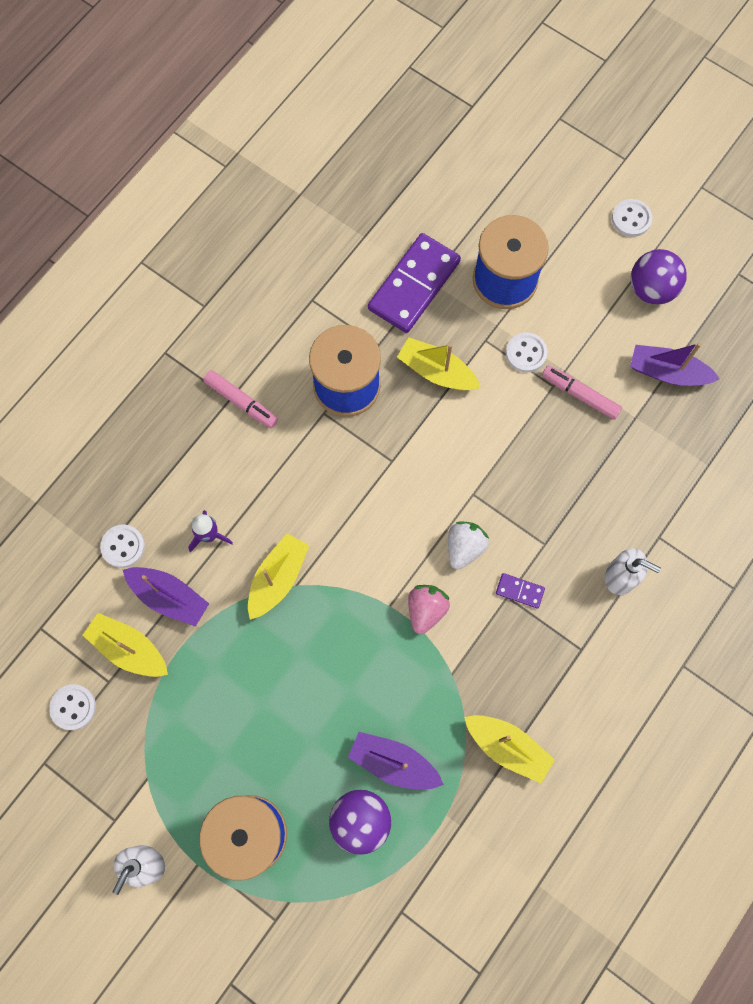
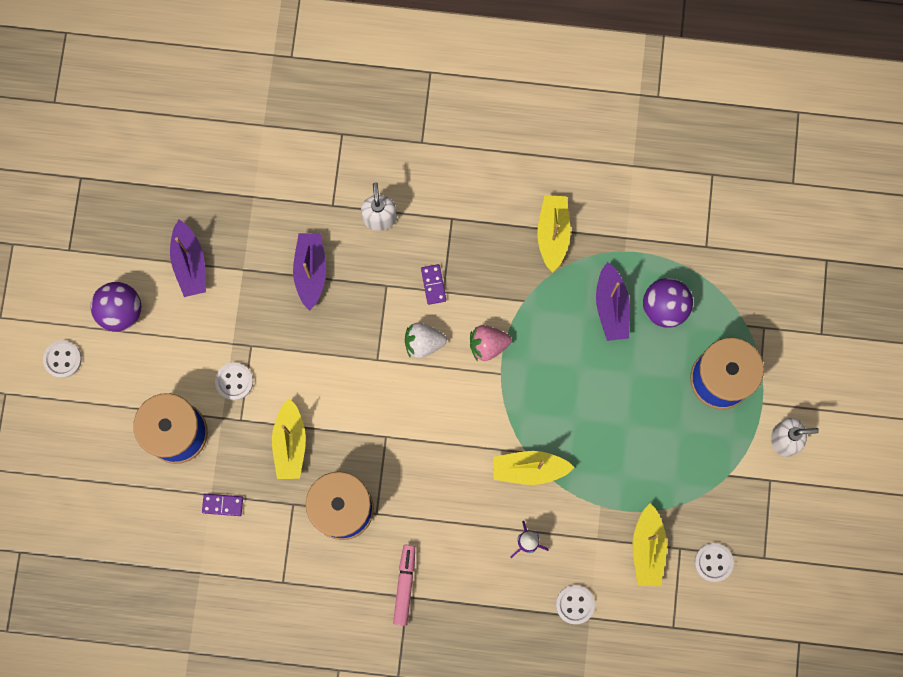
camera: 120 degrees left, 5 degrees up
(169, 597) = (592, 543): purple boat -> purple boat (310, 271)
(414, 285) = (222, 505): purple domino -> purple domino, size x0.42
(580, 395) = (247, 321): pink marker -> none

